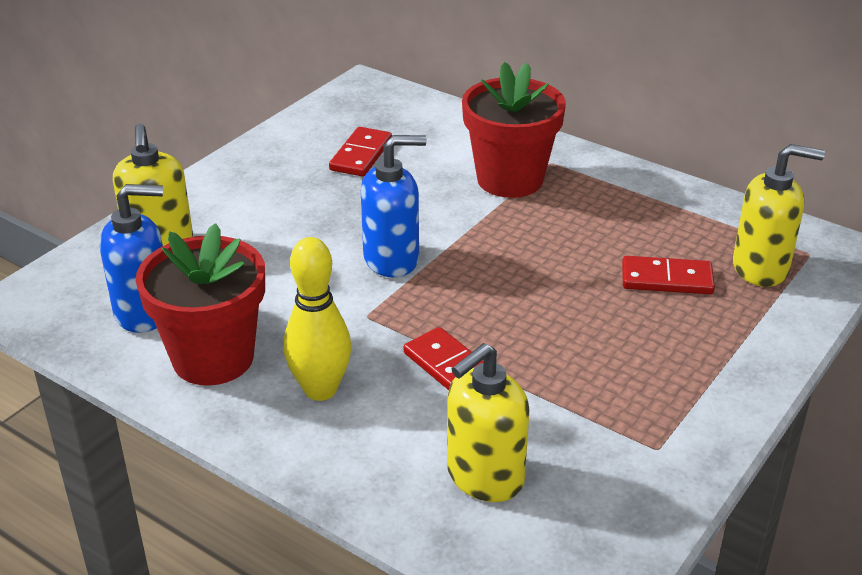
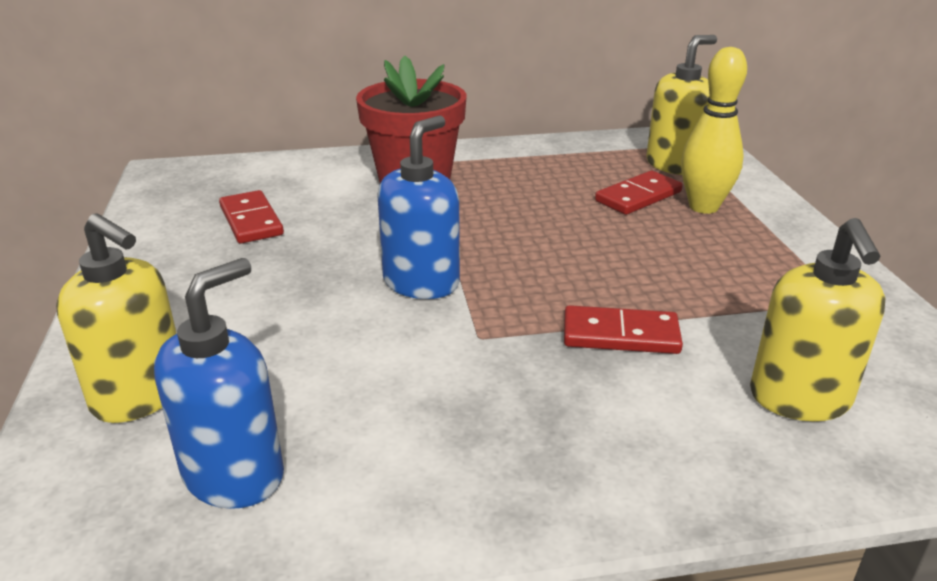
camera: 45 degrees left, 5 degrees down
(213, 358) = (398, 468): red flower pot -> none
(320, 389) = (553, 423): yellow bowling pin -> yellow bowling pin (703, 207)

